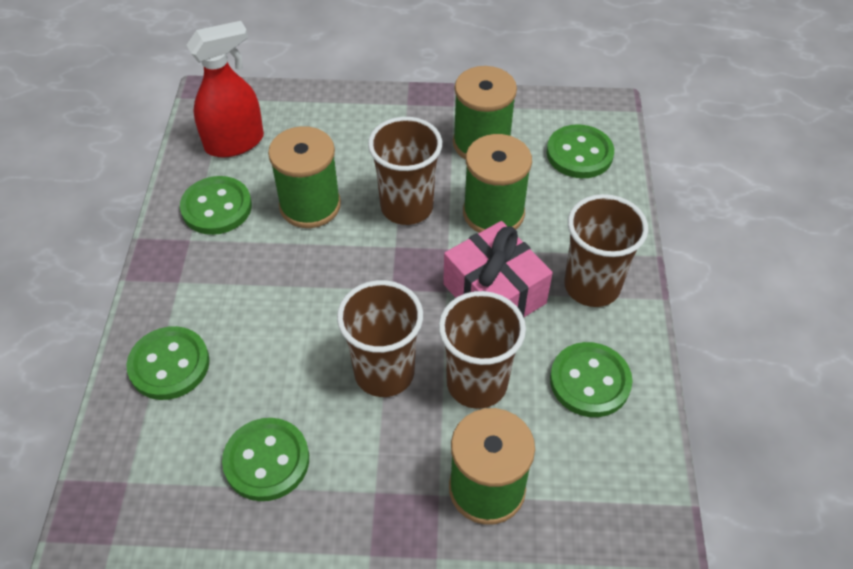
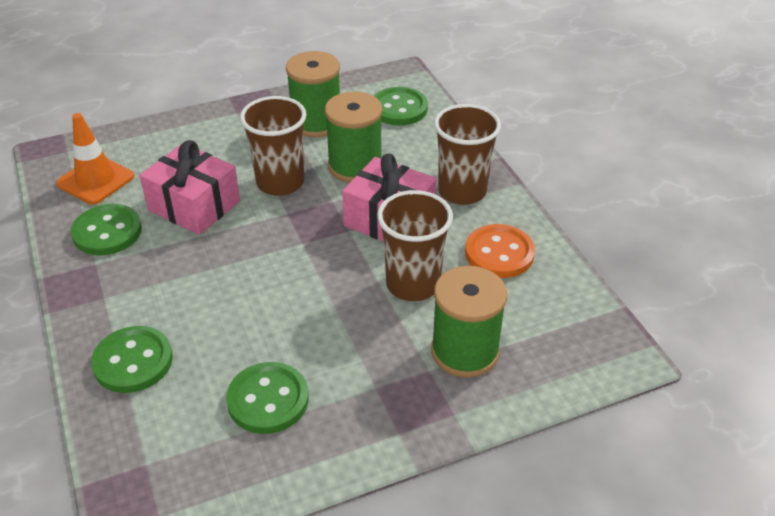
camera: 25 degrees left, 10 degrees down
(235, 142) = (95, 180): red spray bottle -> orange traffic cone
(310, 205) = (194, 206): green spool -> pink gift
(384, 372) = (332, 302): brown cup -> none
(590, 381) = (499, 253): green button -> orange button

